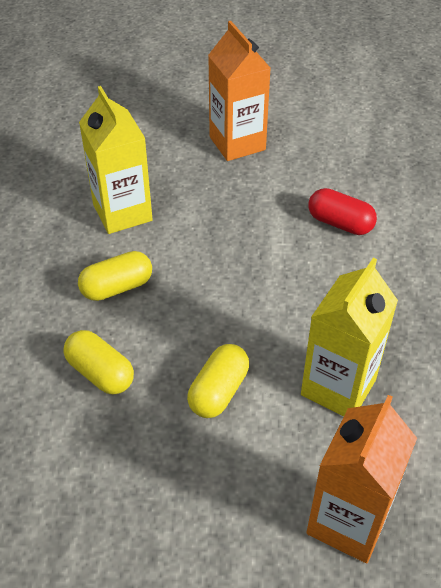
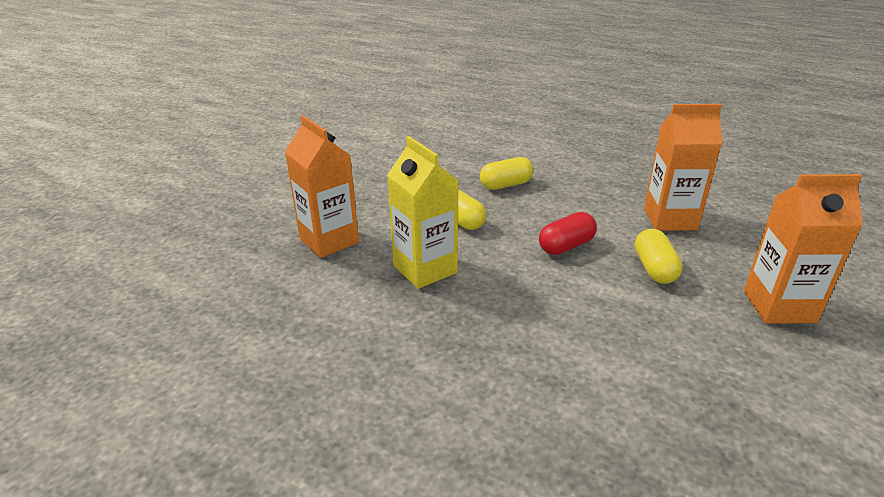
camera: 115 degrees right, 15 degrees down
(117, 287) = (581, 202): yellow capsule -> yellow capsule (654, 269)
(122, 213) = (670, 219): yellow carton -> orange carton
(340, 223) = (617, 336): red capsule -> red capsule (566, 246)

